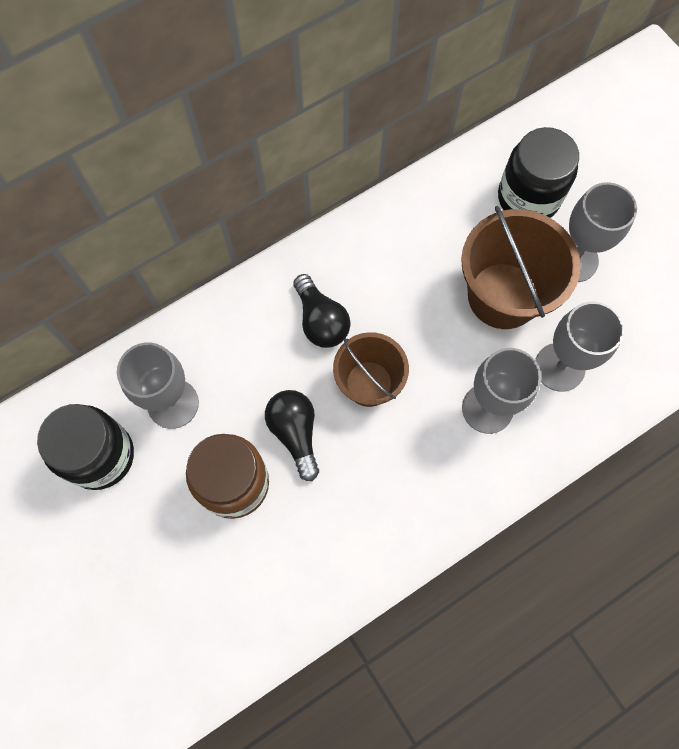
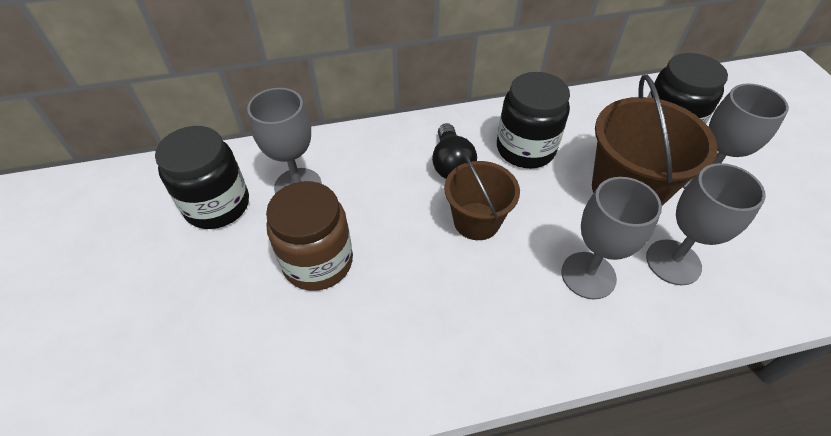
camera: 20 degrees right, 20 degrees down
(295, 433) = (392, 239): black light bulb -> none
(391, 274) = (525, 149): none -> black jar

